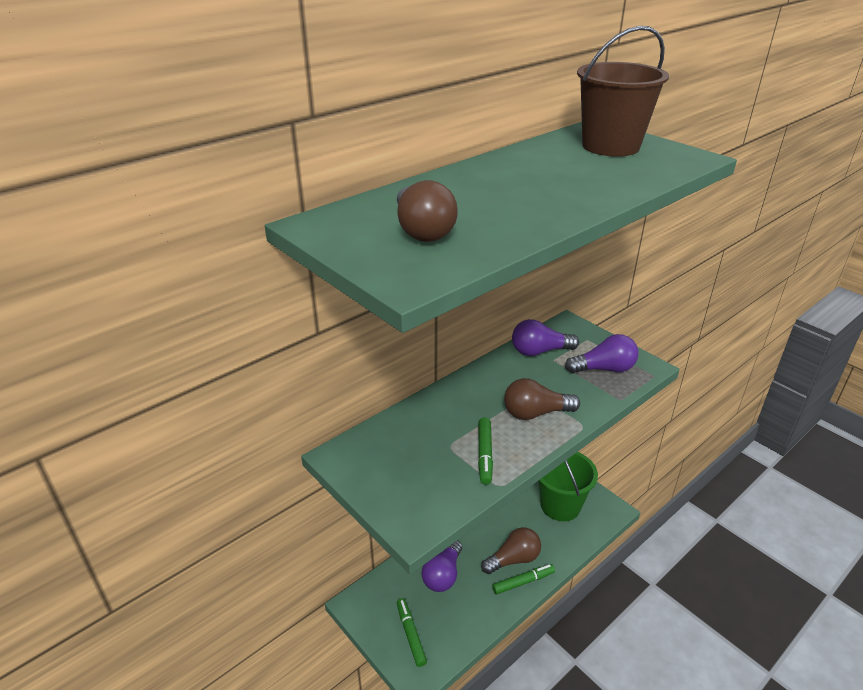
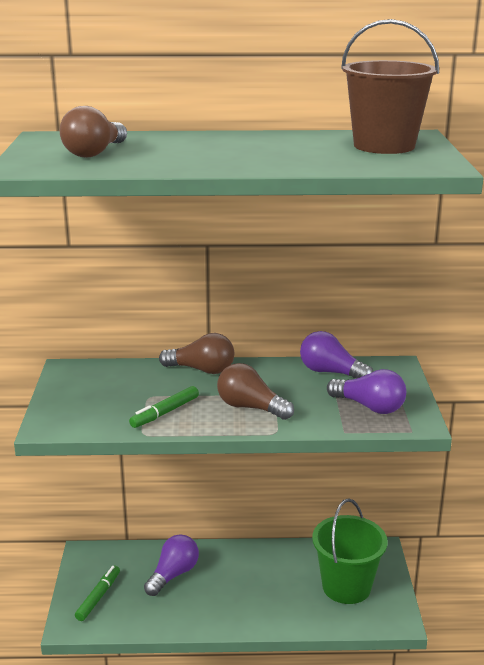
camera: 40 degrees right, 10 degrees down
(443, 575) = (173, 575): purple light bulb -> purple light bulb turned 150 degrees clockwise
(513, 559) = (246, 599): brown light bulb -> brown light bulb (201, 370)
(523, 582) = (233, 619): green marker -> none

